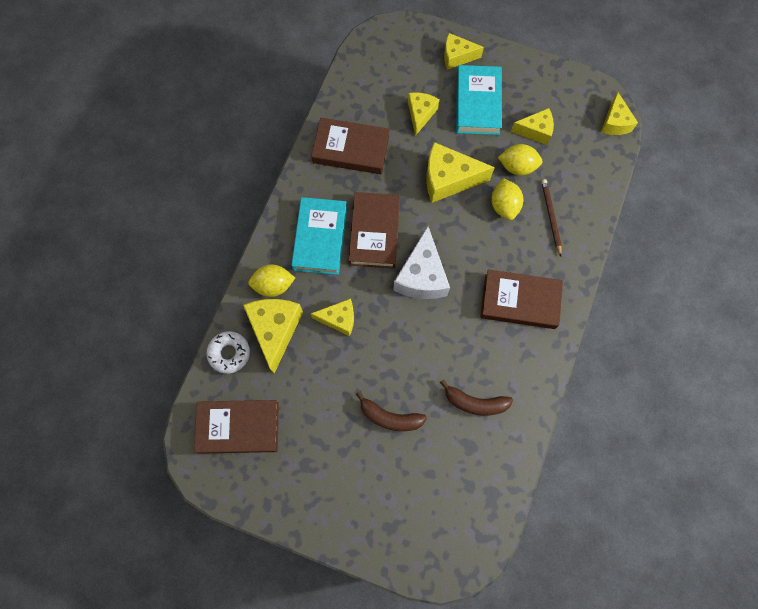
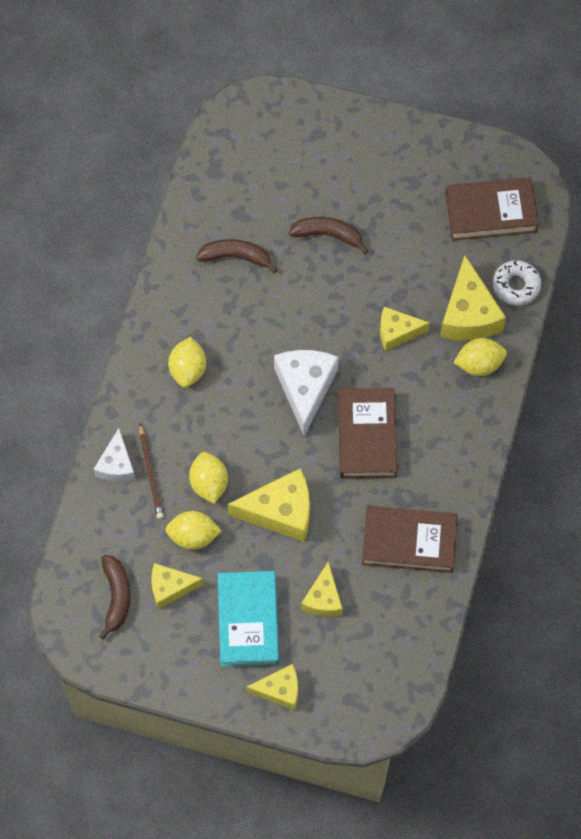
camera: 175 degrees right, 5 degrees down
(320, 238) = (432, 424): turquoise book -> none
(520, 301) = (188, 369): brown book -> yellow lemon
(576, 128) = (116, 597): none -> brown banana
(578, 226) = (117, 465): none -> white cheese
(614, 122) = (65, 608): yellow cheese -> none

